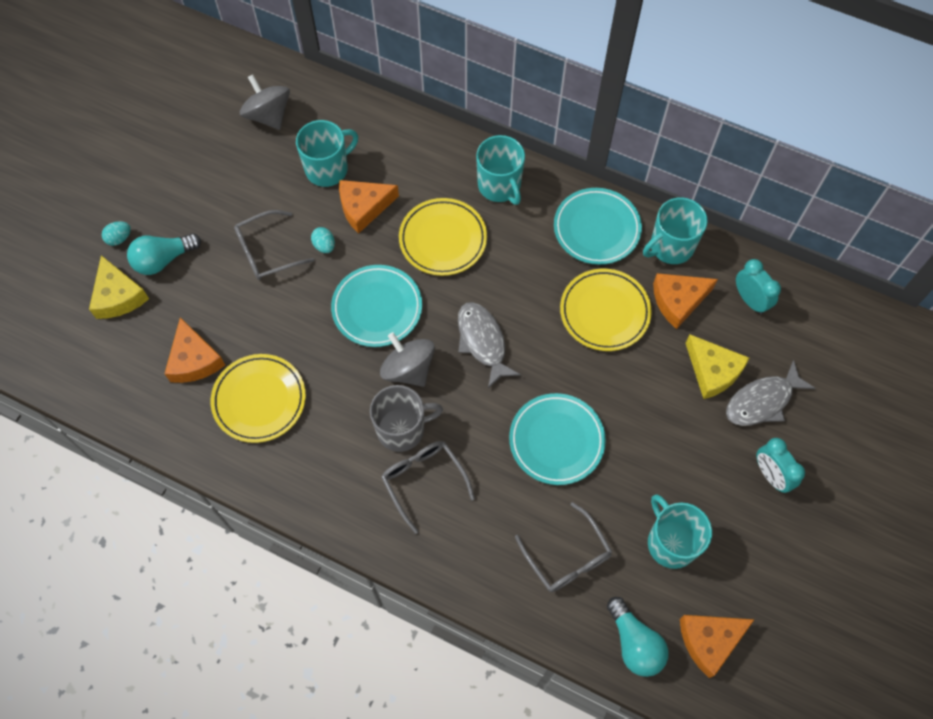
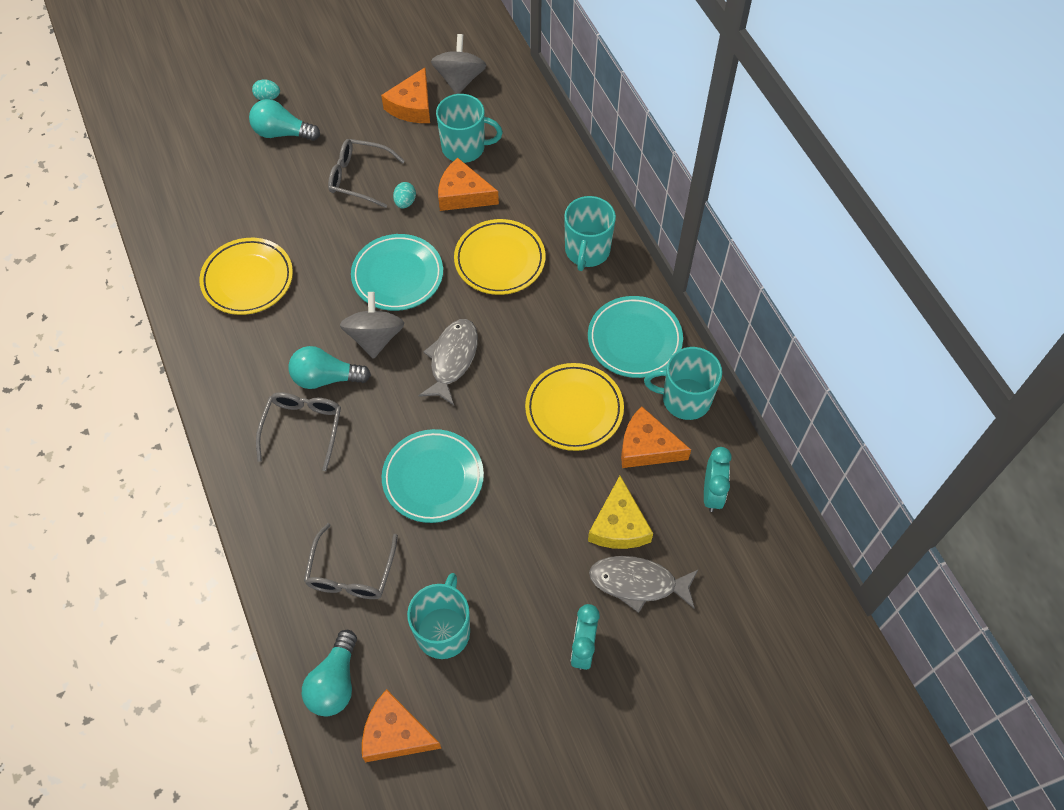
camera: 40 degrees right, 5 degrees down
(118, 296) = (227, 137): yellow cheese -> none
(194, 360) = (233, 218): orange cheese -> orange cheese (412, 106)
(402, 429) = (326, 378): grey mug -> turquoise light bulb

